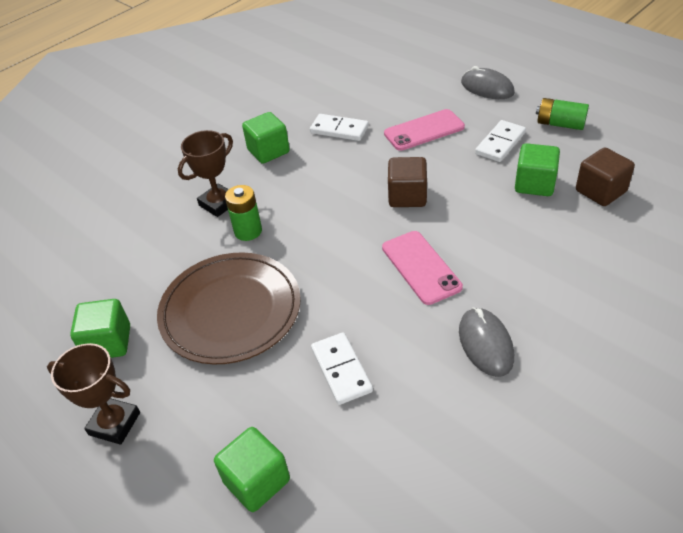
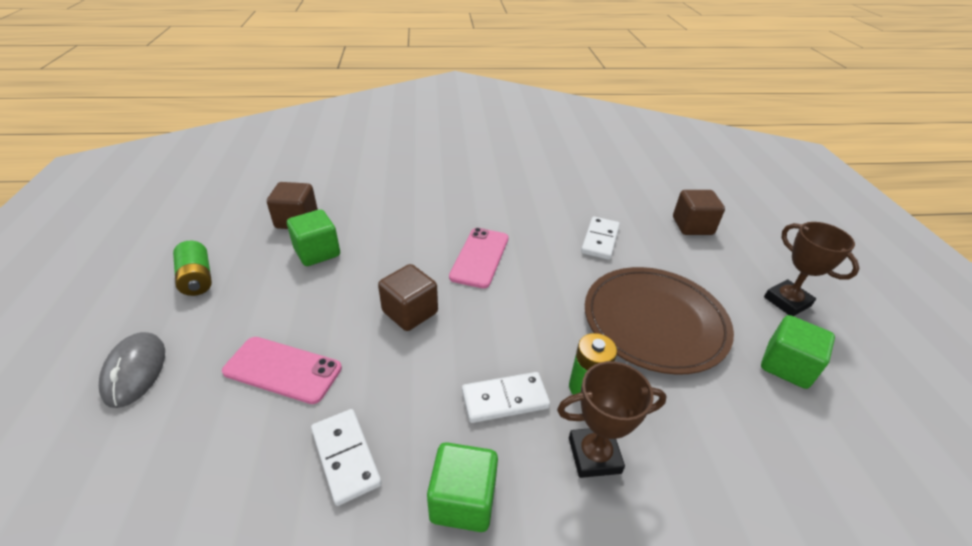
camera: 145 degrees left, 5 degrees down
(256, 481) = (692, 226): green cube -> brown cube
(485, 344) = (502, 203): grey mouse -> none
(500, 143) = (265, 299): white domino -> white domino (505, 399)

